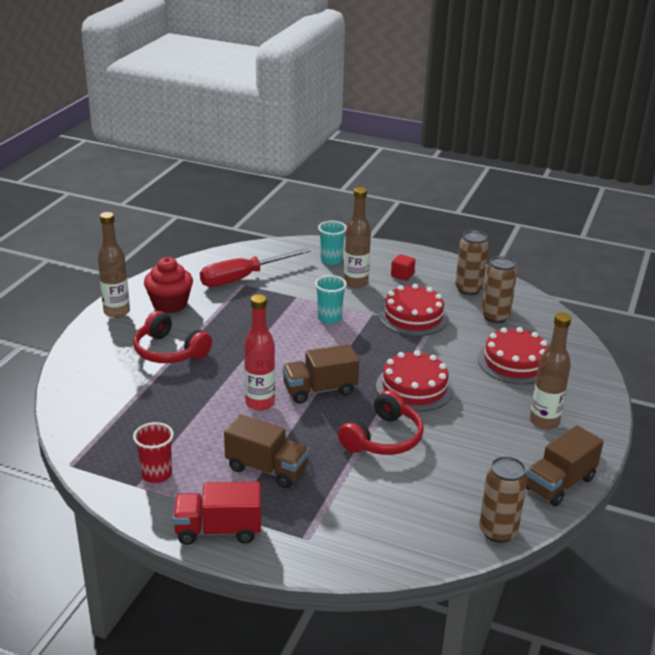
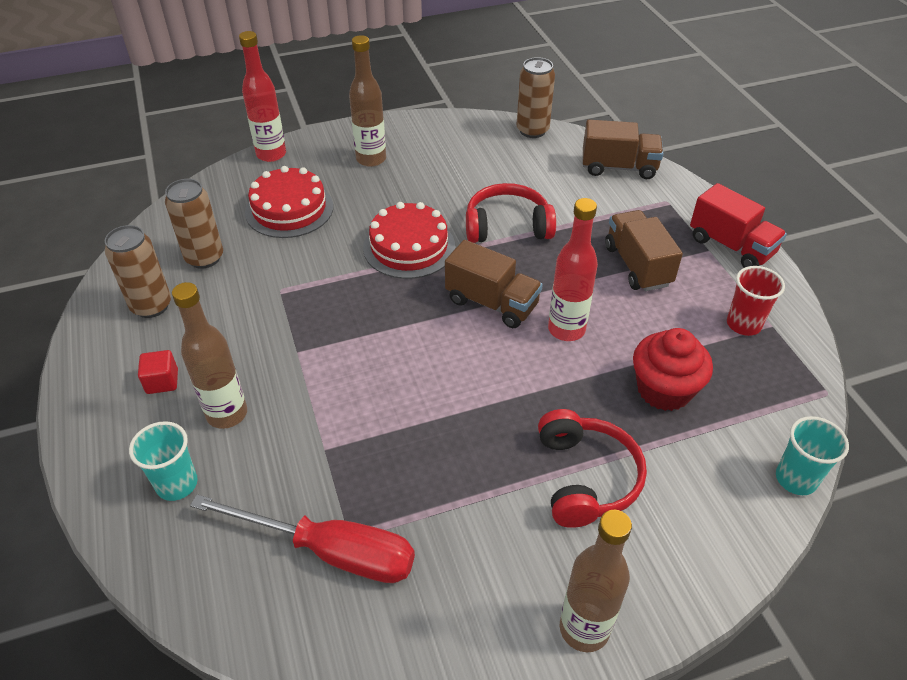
camera: 130 degrees left, 15 degrees up
(170, 304) = (492, 579): red cupcake -> red cupcake (664, 390)
(329, 318) = (345, 382): turquoise cup -> turquoise cup (795, 479)
(413, 316) = (267, 316): red cake -> none
(559, 484) = (443, 126): brown truck -> brown truck (618, 167)
(599, 382) = (271, 154): none -> red bottle

